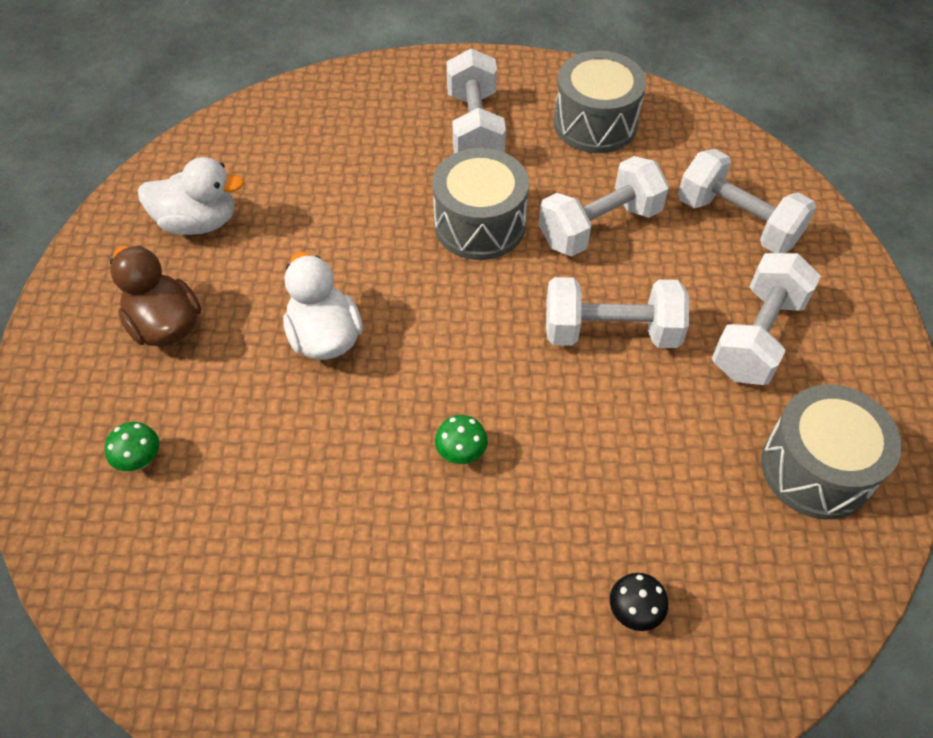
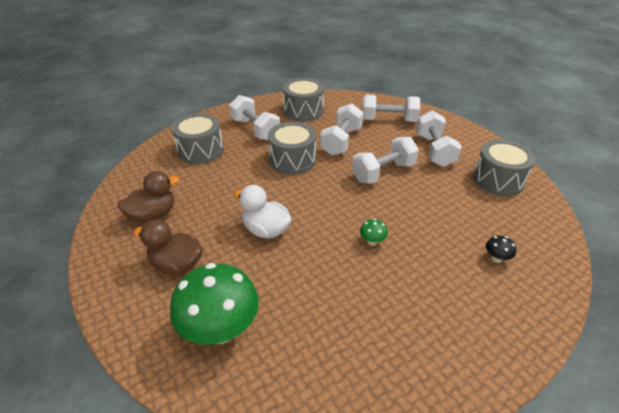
camera: 35 degrees left, 15 degrees down
(140, 460) = (221, 329): green mushroom -> green mushroom, size x2.49
(198, 222) = (153, 215): white duck -> brown duck
(354, 131) = (200, 150): none -> grey drum

